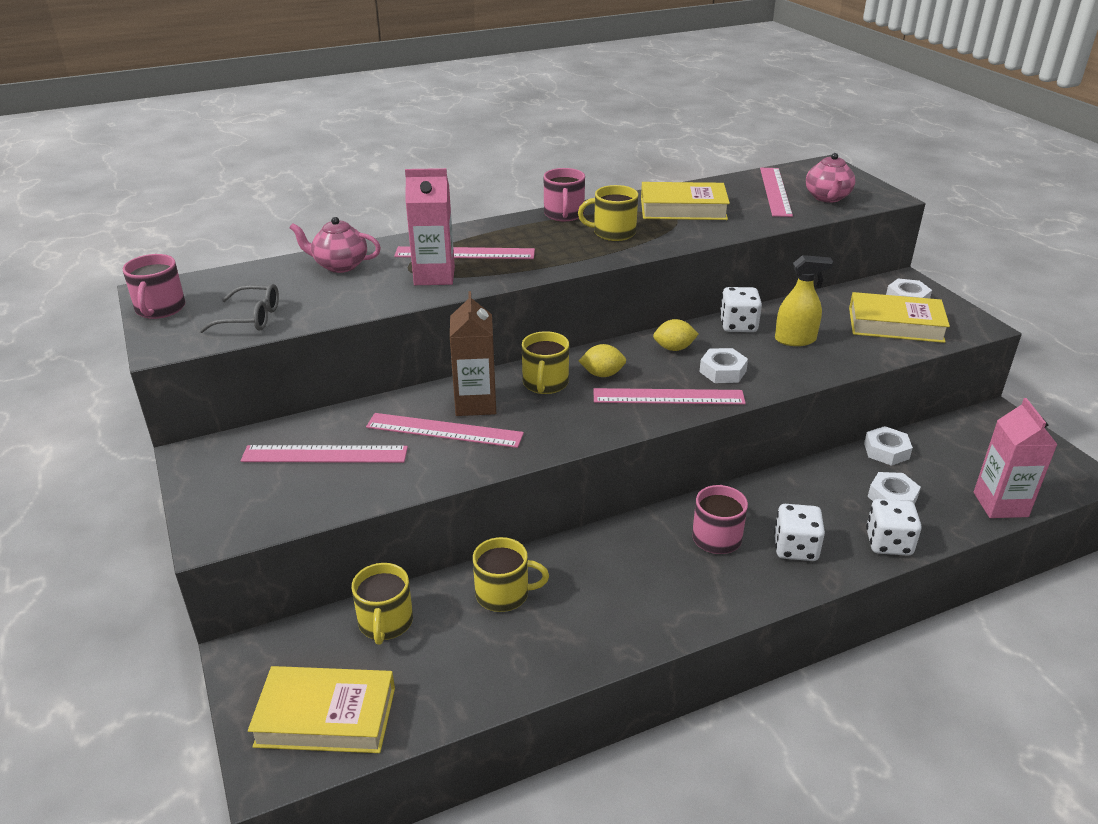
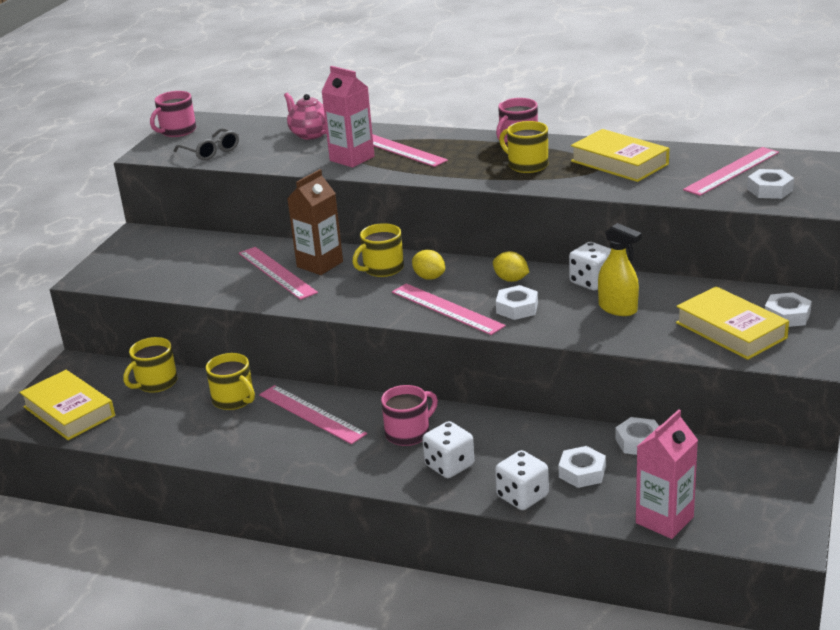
camera: 45 degrees right, 5 degrees down
(325, 454) = (196, 260): pink ruler -> pink ruler (311, 414)
(827, 197) = (769, 189): pink teapot -> white nut

